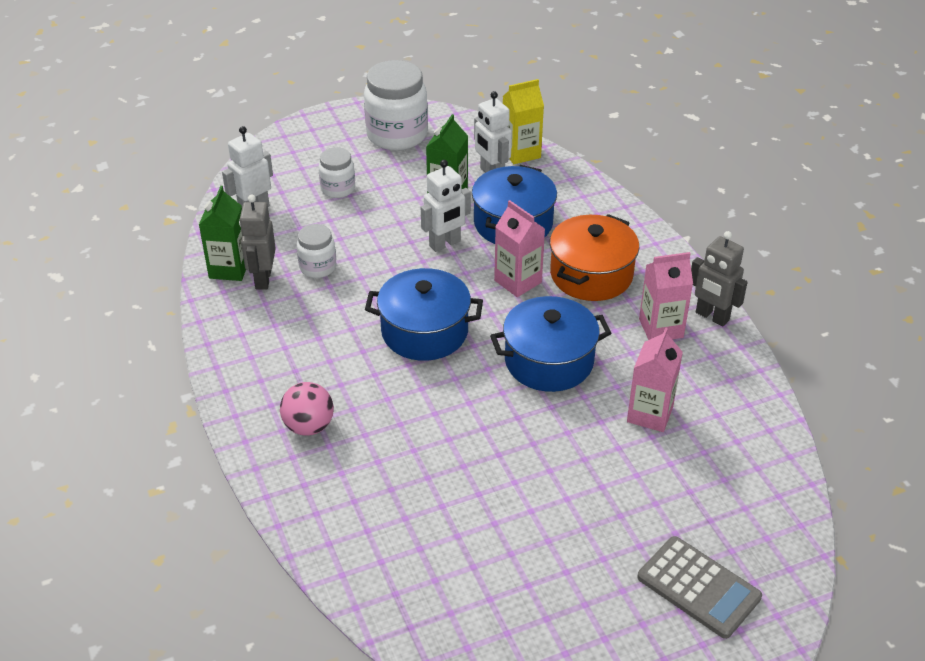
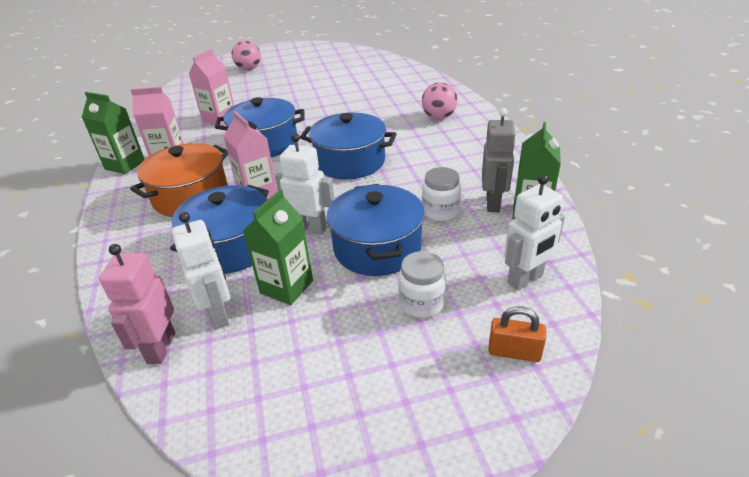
camera: 170 degrees left, 5 degrees down
(276, 164) = (514, 352): none -> orange padlock
(377, 229) = (377, 248): none -> blue pot
(397, 135) = (326, 401): white jar -> none
(445, 244) = (310, 228): white robot -> white robot turned 45 degrees clockwise
(521, 153) = (161, 348): yellow carton -> pink robot
(698, 587) = (249, 69): grey calculator -> pink ball
(712, 316) = (125, 165): grey robot -> green carton

